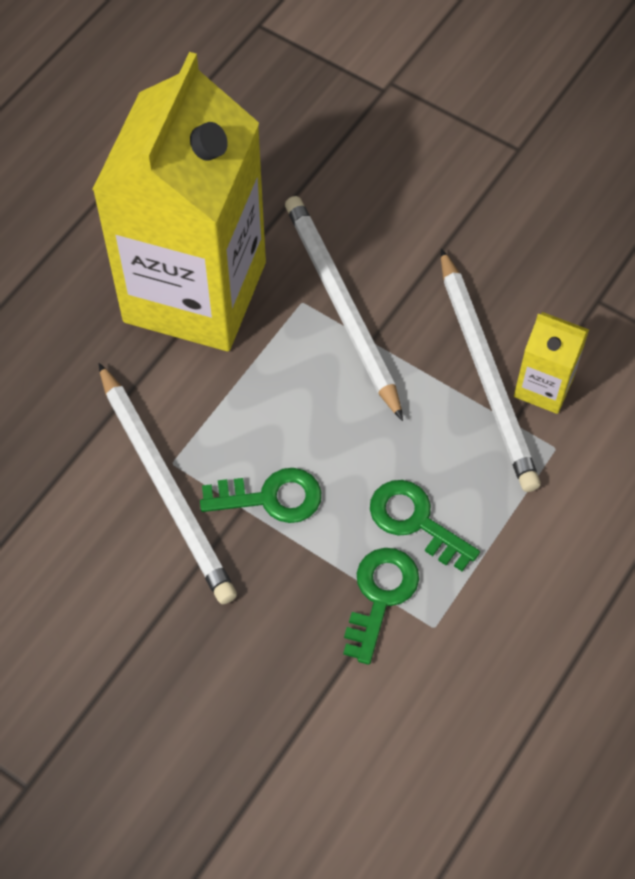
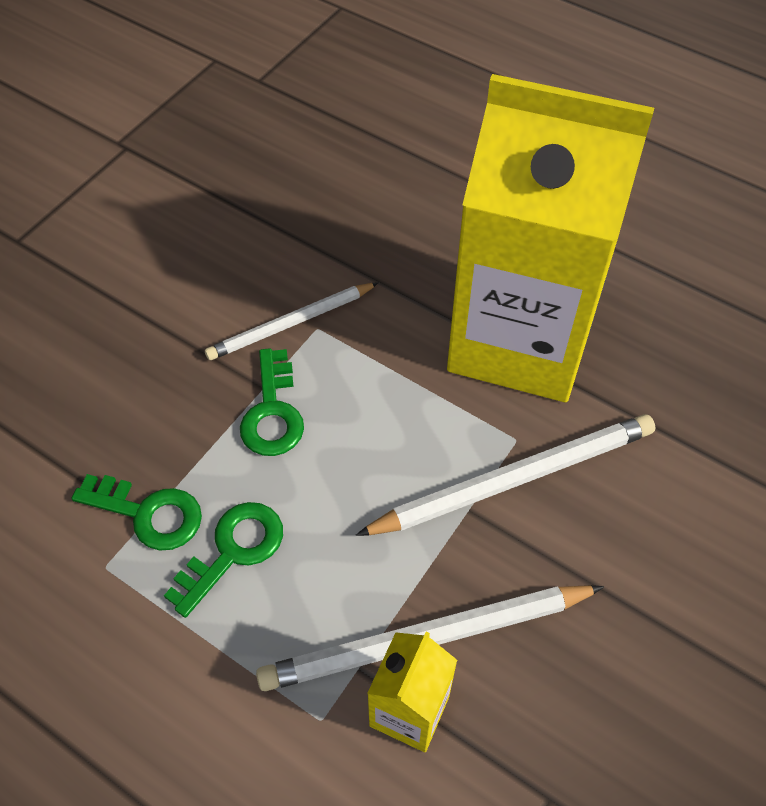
camera: 90 degrees right, 5 degrees down
(166, 486) = (291, 324): white pencil -> white pencil, size x0.65

